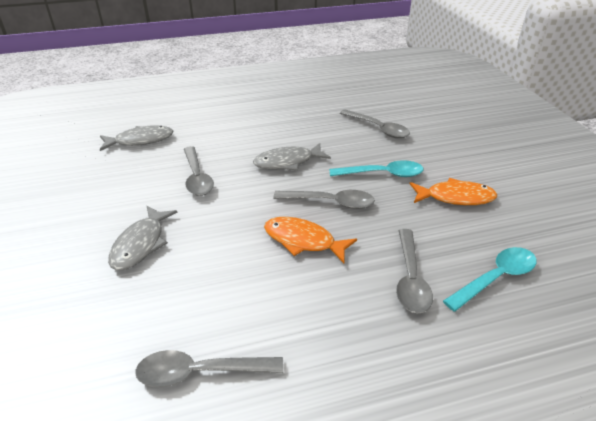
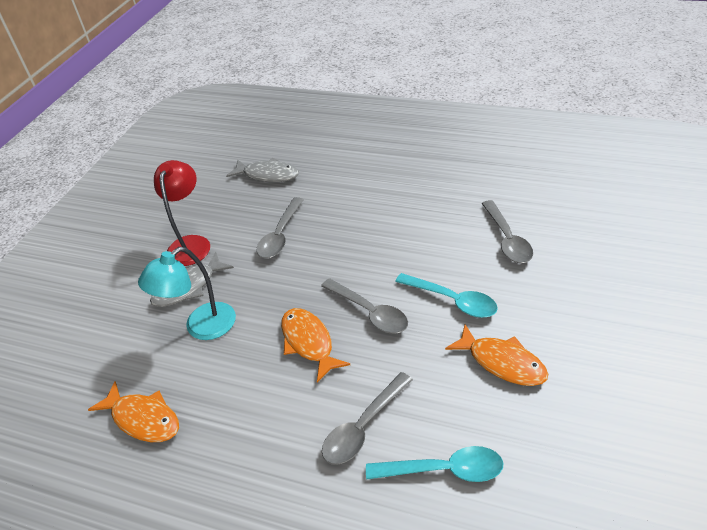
camera: 40 degrees right, 5 degrees up
(109, 210) = (191, 244): none -> red lamp
(188, 270) = (201, 327): none -> turquoise lamp
(201, 372) = (143, 419): grey spoon -> orange fish
(287, 162) = (372, 248): grey fish -> none

